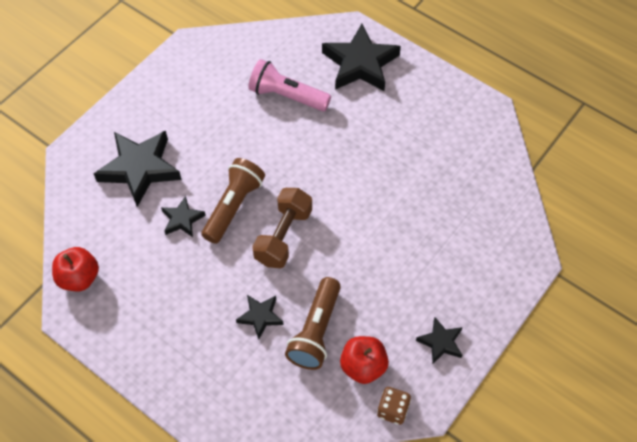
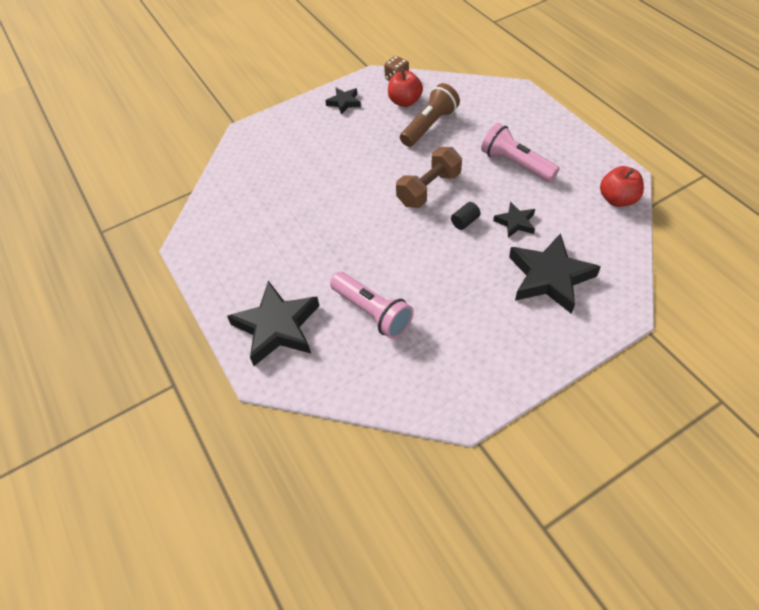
camera: 155 degrees left, 5 degrees down
(197, 298) = (515, 164): none -> pink flashlight
(233, 206) = (465, 222): brown flashlight -> black cylinder
(260, 317) = (468, 142): black star -> none

